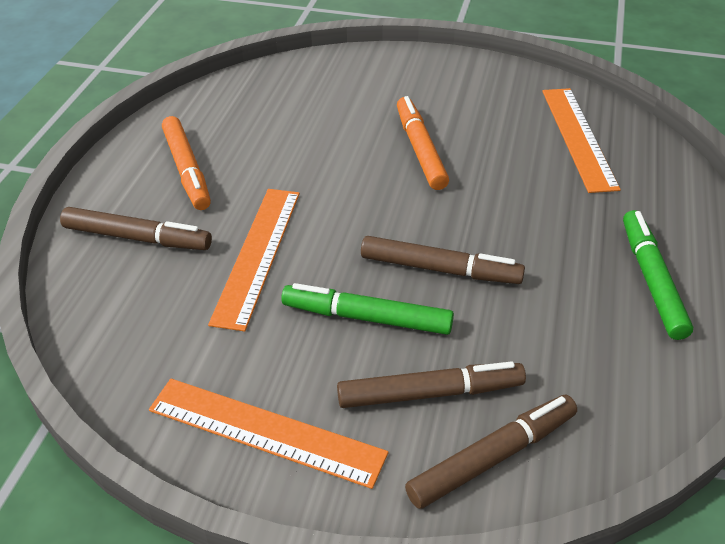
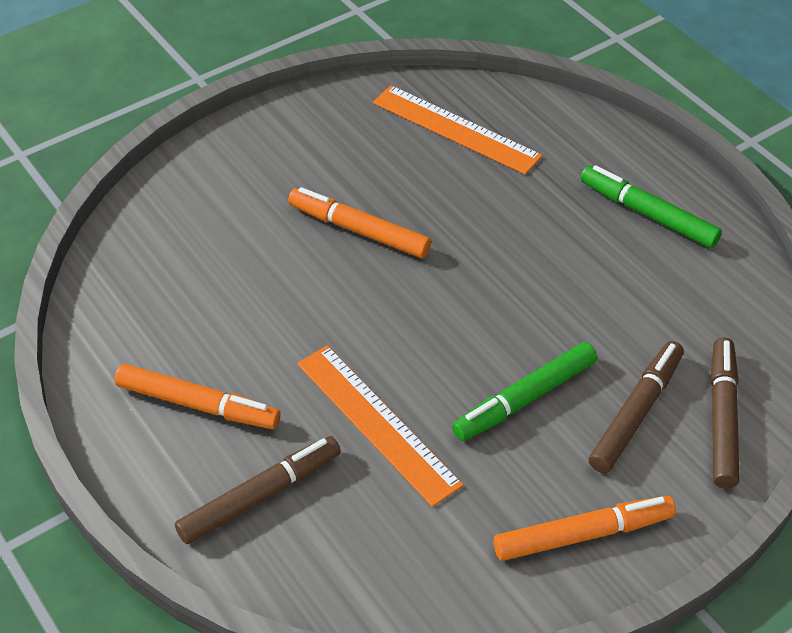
camera: 50 degrees left, 5 degrees up
(265, 431) = (583, 535): orange ruler -> orange marker
(440, 269) = (517, 319): brown marker -> none

